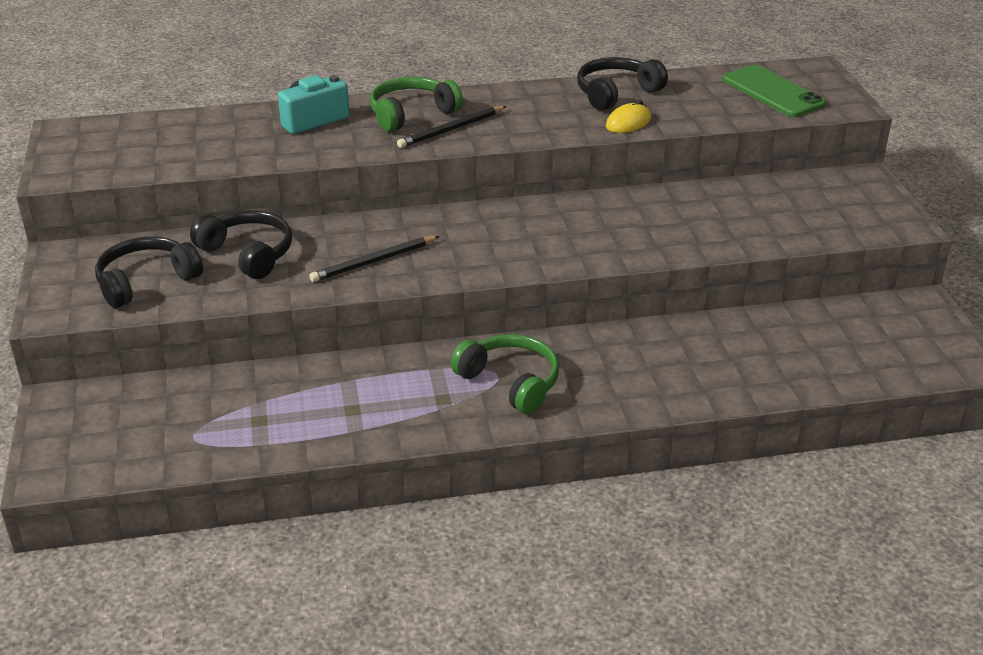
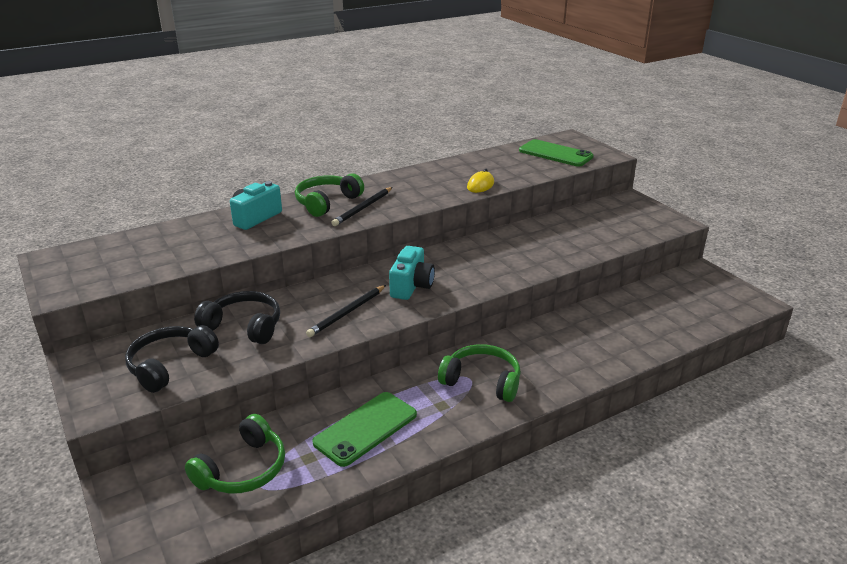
camera: 20 degrees left, 5 degrees down
(184, 415) = (243, 469): none -> green headphones
(339, 404) = (366, 428): none -> green phone
(472, 244) = (411, 286): none -> turquoise camera
(616, 93) = (458, 168): black headphones -> none

